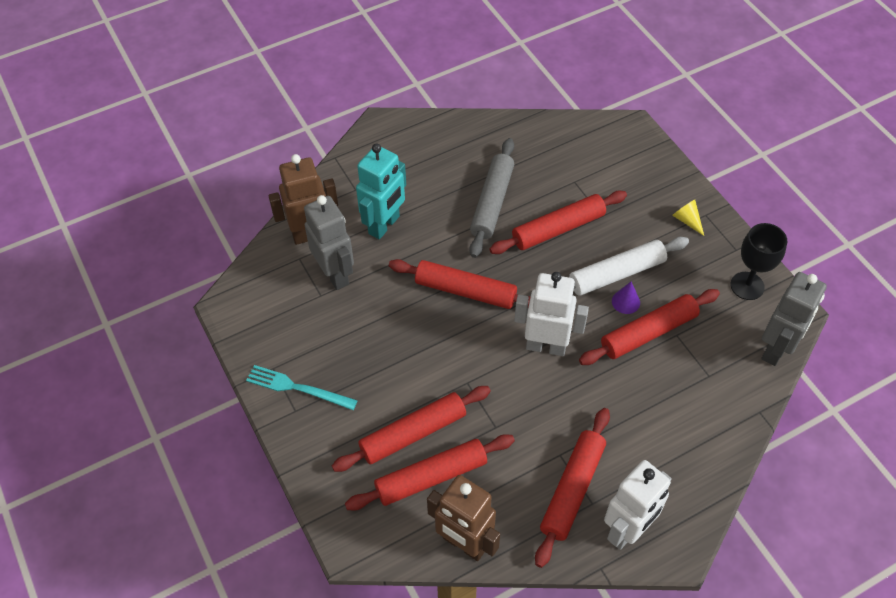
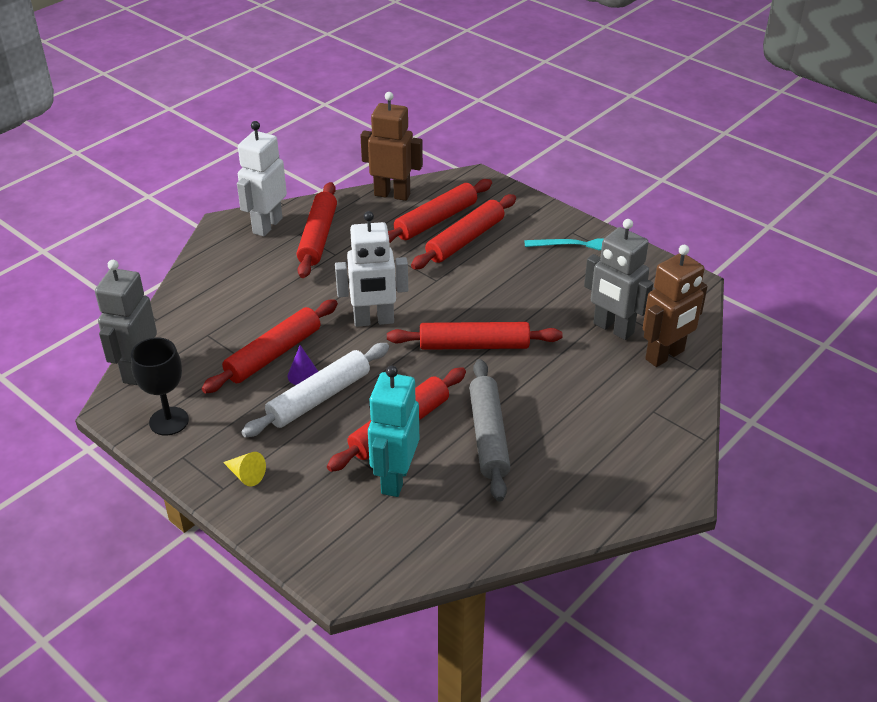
camera: 160 degrees right, 15 degrees down
(384, 225) = (595, 383): turquoise robot -> turquoise robot (395, 479)

